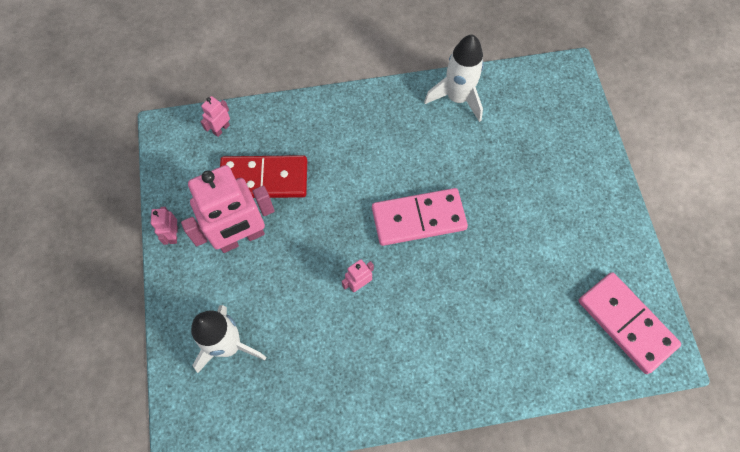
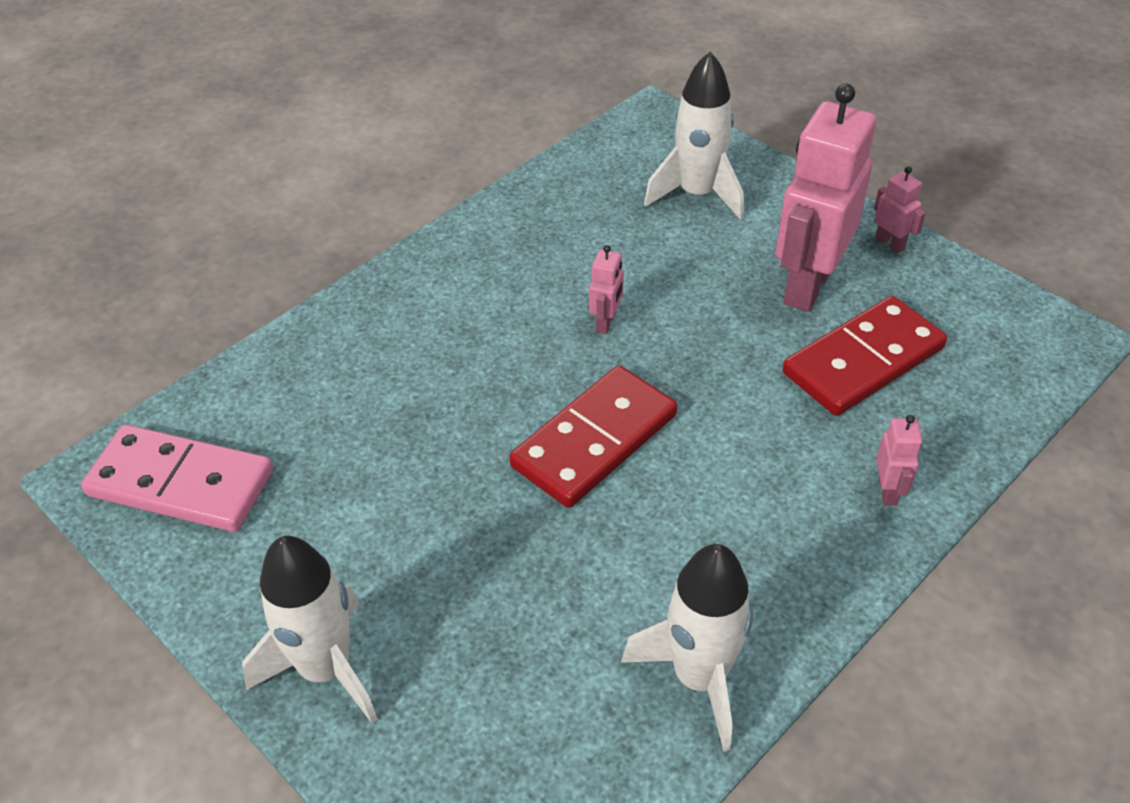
camera: 145 degrees right, 20 degrees down
(221, 129) = (1002, 384): pink robot -> pink robot (888, 491)
(418, 219) = (594, 440): pink domino -> red domino
(595, 186) = (326, 669): none -> white rocket

